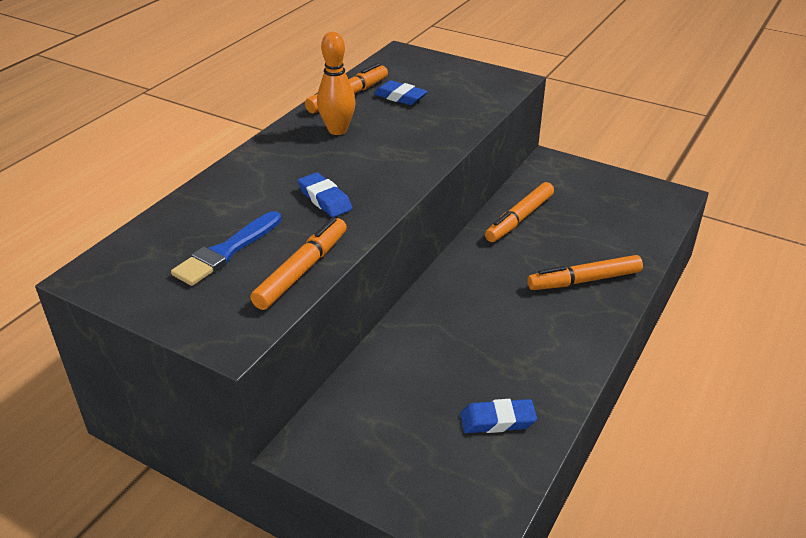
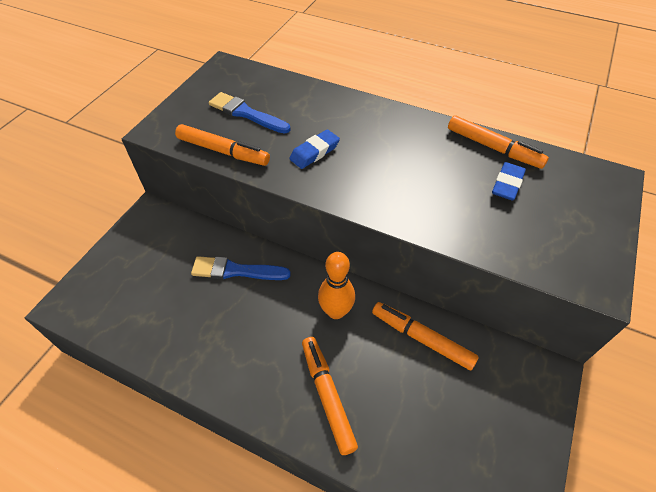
camera: 85 degrees right, 15 degrees up
(337, 130) = (426, 148): orange bowling pin -> orange bowling pin (336, 311)
(428, 347) = (236, 270): none -> blue brush
(497, 420) = (156, 318): blue eraser -> none

